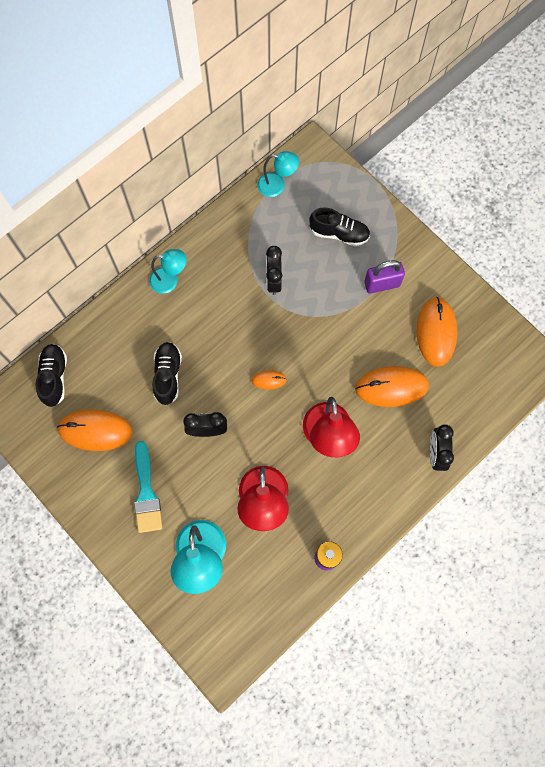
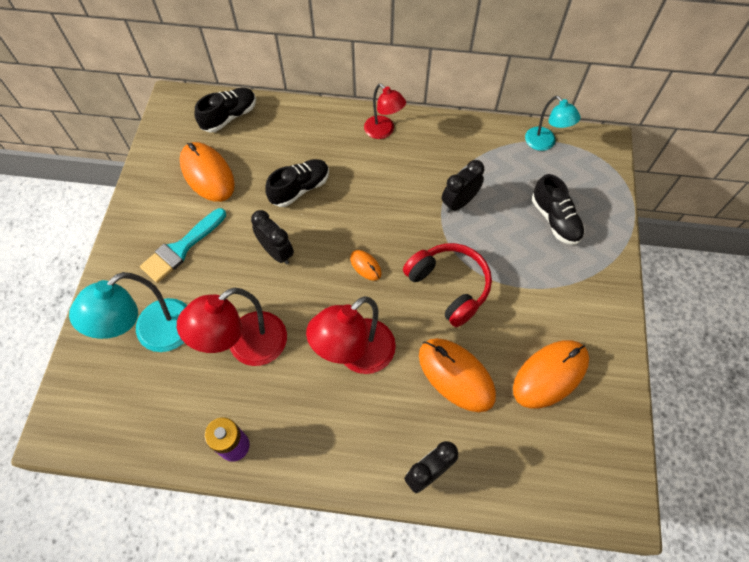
camera: 50 degrees right, 10 degrees down
(170, 280) = (383, 131): turquoise lamp -> red lamp
(329, 340) = (449, 286): none -> red headphones
(382, 284) = (546, 290): purple padlock -> none

